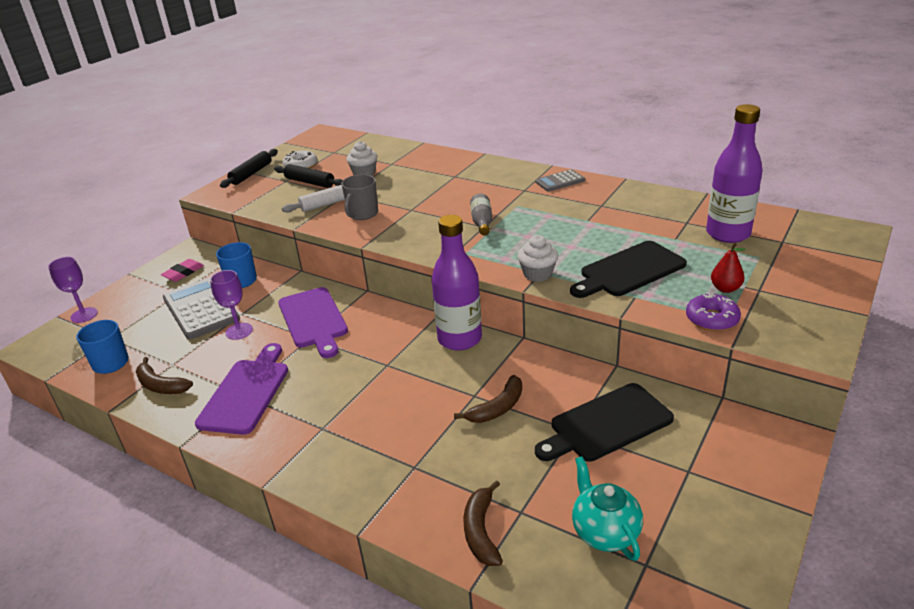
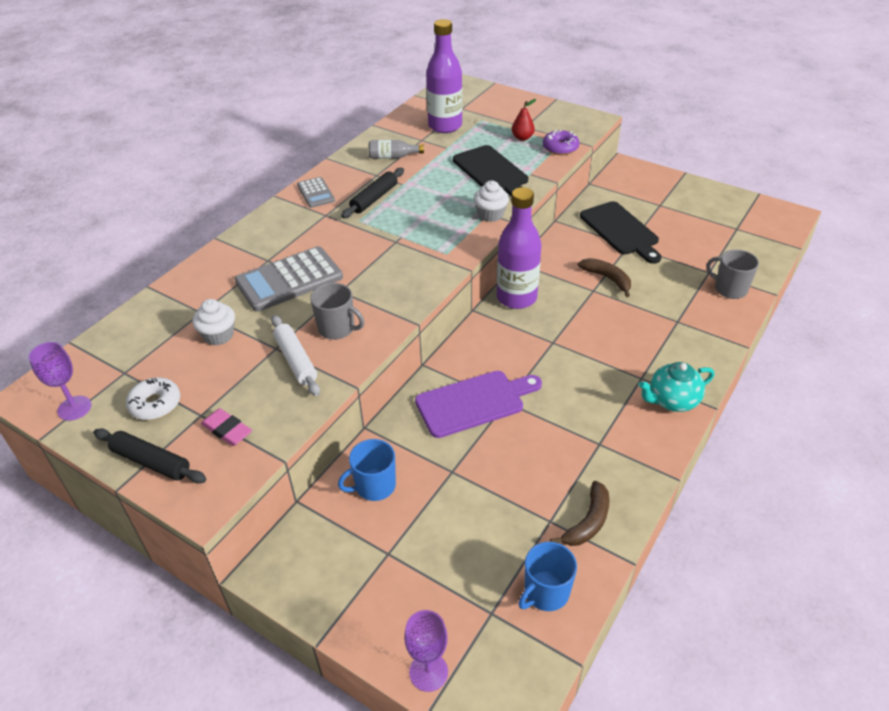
camera: 90 degrees left, 10 degrees up
(183, 273) = (336, 562): pink eraser -> pink eraser (227, 430)
(201, 309) = (436, 517): grey calculator -> grey calculator (289, 280)
(239, 331) = (489, 467): purple goblet -> purple goblet (74, 408)
(246, 392) = (596, 441): purple cutting board -> none
(310, 182) = (220, 387): black rolling pin -> black rolling pin (374, 198)
(481, 531) = (729, 289): brown banana -> grey mug
(482, 222) = (387, 242): grey bottle -> grey bottle (393, 157)
(604, 532) = (717, 240): turquoise teapot -> turquoise teapot (672, 401)

